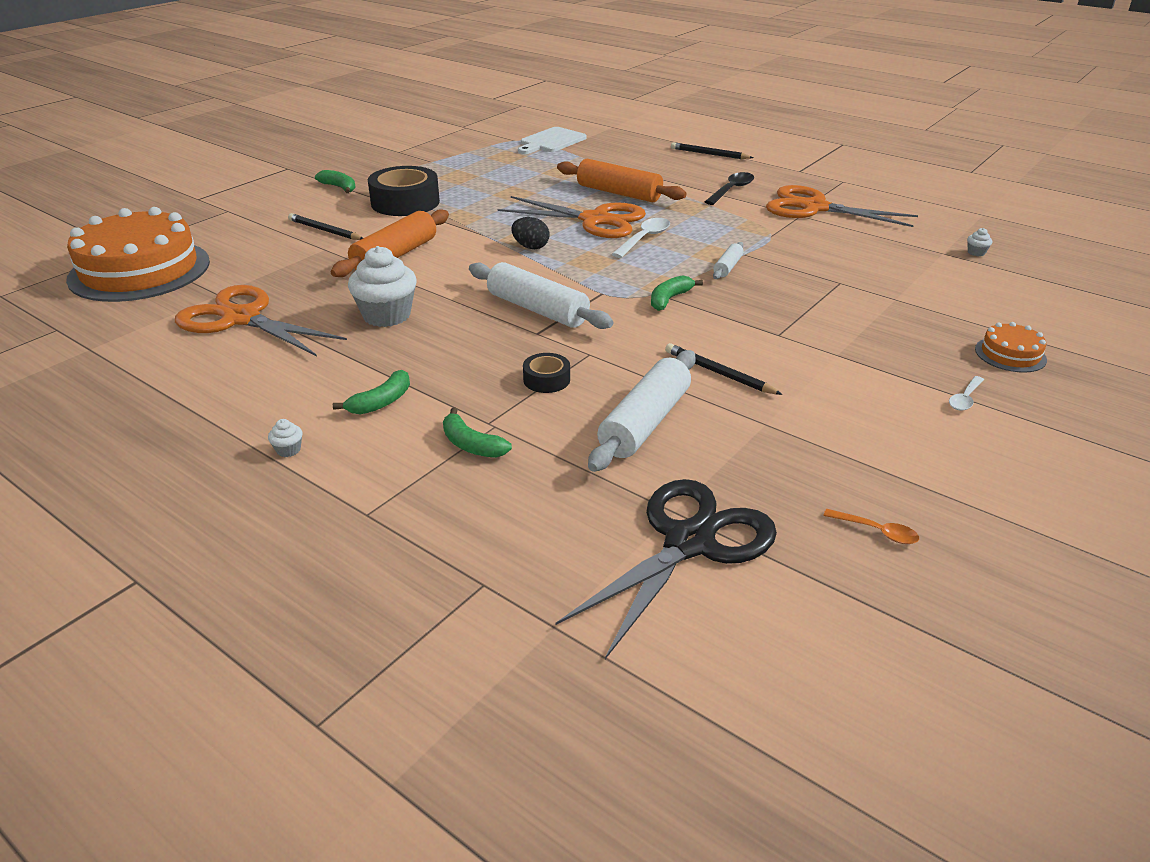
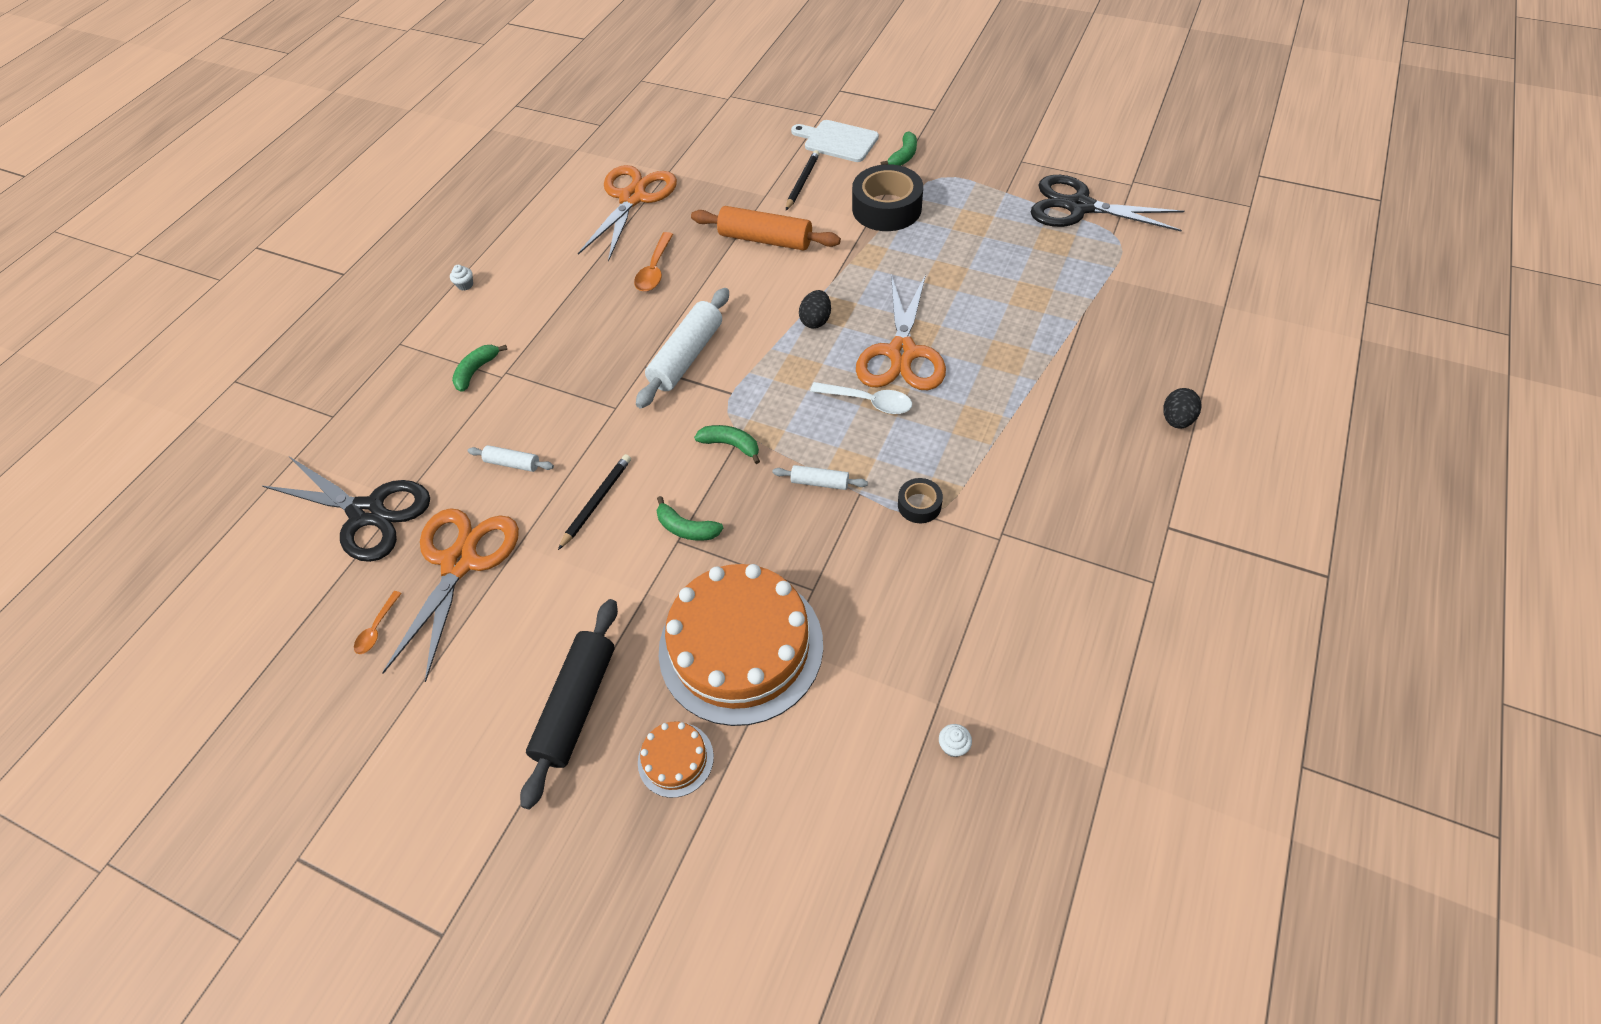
camera: 80 degrees right, 20 degrees up
(139, 270) = (696, 119): orange cake -> orange cake (741, 646)
(381, 402) = (526, 308): green banana -> green banana (686, 528)
(387, 315) = (655, 270): white cupcake -> orange spoon
(474, 144) = (1079, 207): none -> black scissors
(546, 380) = (569, 390): black tape -> black tape (919, 505)
(551, 141) = (1128, 264): white cutting board -> white cutting board (837, 141)
(619, 193) = (989, 357): orange rolling pin -> none
(645, 423) = (513, 463): white rolling pin -> white rolling pin, size x0.50
(709, 154) = (1176, 420): black pencil -> black egg
(731, 190) = (1053, 459): black spoon -> none
(814, 208) = (1032, 552): orange scissors -> orange scissors (460, 562)
(965, 399) = (577, 705): white spoon -> black rolling pin

